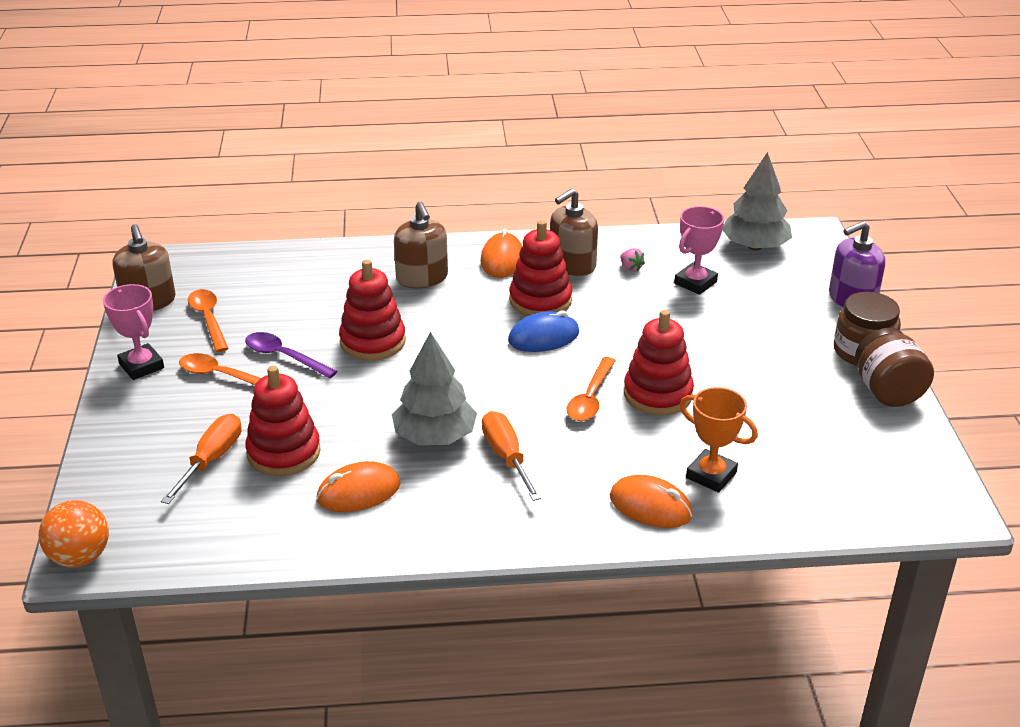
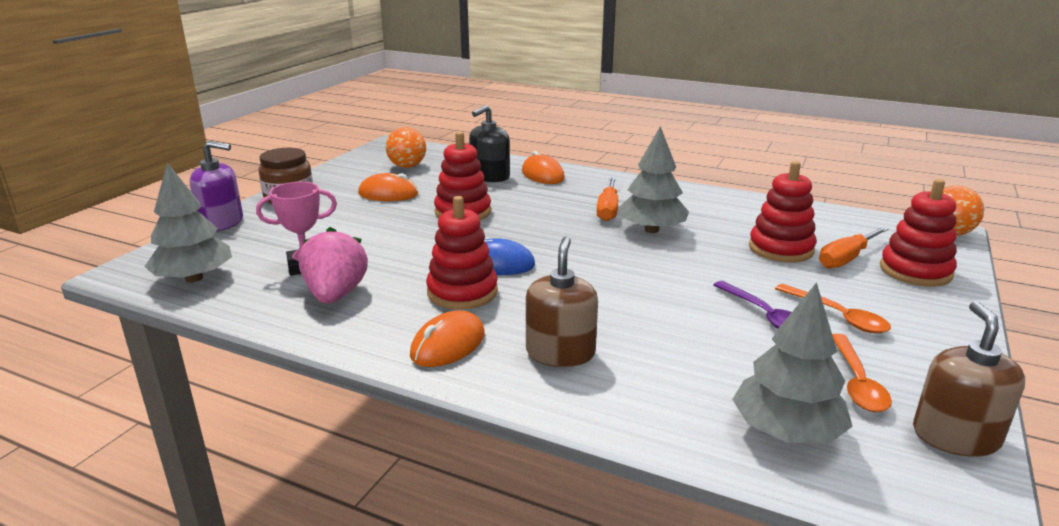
camera: 150 degrees left, 10 degrees down
(141, 366) = (939, 350): pink trophy -> none
(254, 274) = (786, 431): none -> grey tree
(358, 492) = (727, 218): orange mouse -> orange mouse (388, 194)
(372, 341) = (662, 303): red stacking toy -> red stacking toy (915, 271)
(572, 265) = (384, 315): brown soap dispenser -> none
(590, 398) = (513, 221): orange spoon -> none
(631, 268) = (335, 294): pink strawberry -> pink strawberry, size x2.44
(711, 475) = (490, 176): orange trophy -> black soap dispenser
(840, 458) = (407, 166): none -> orange ball
(887, 391) = (321, 180): brown jar -> none

